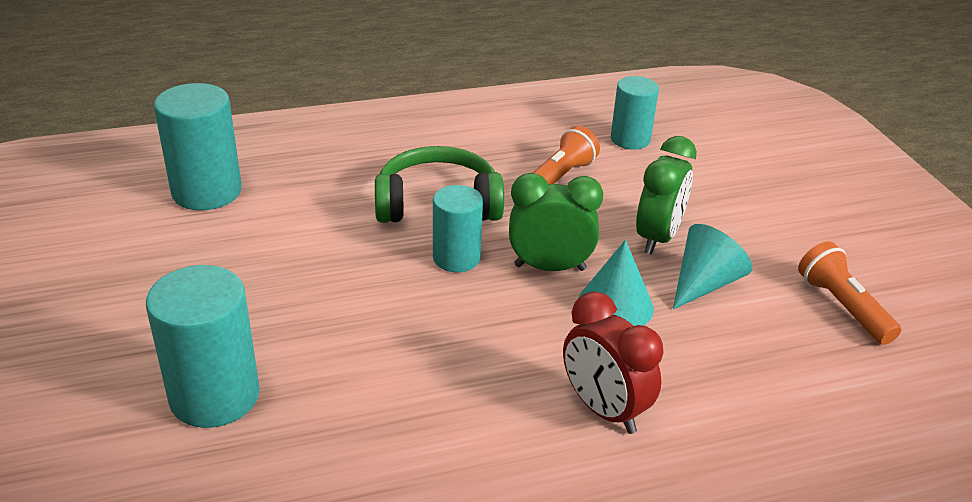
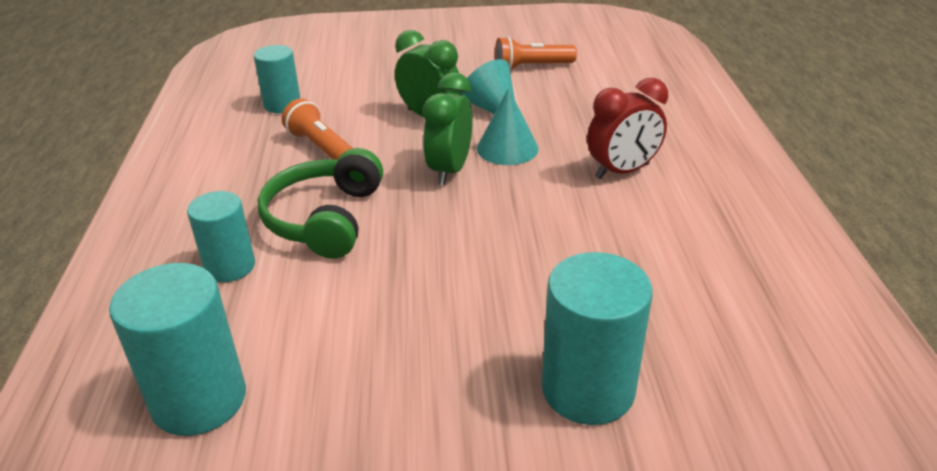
camera: 75 degrees left, 0 degrees up
(456, 258) = (418, 217): turquoise cylinder -> turquoise cylinder (230, 266)

